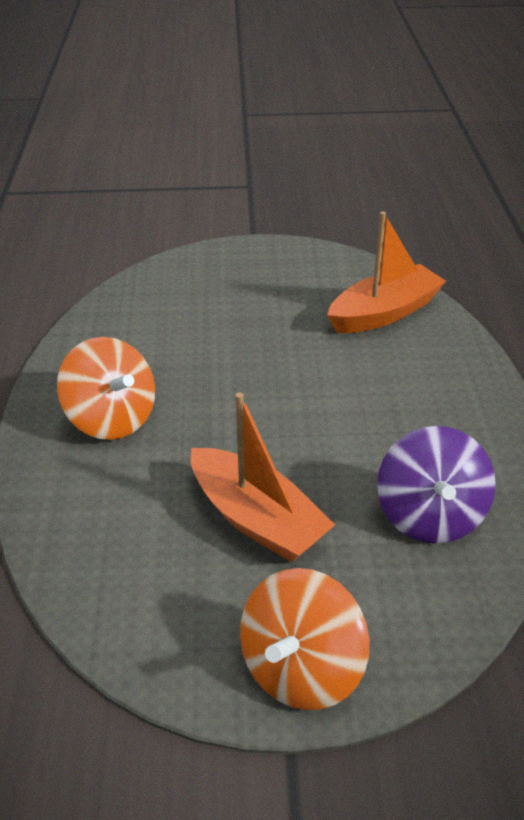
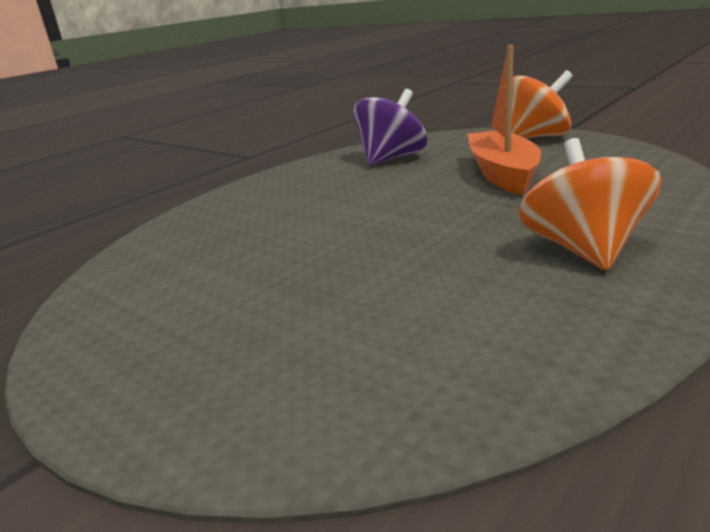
camera: 135 degrees left, 15 degrees down
(384, 313) = (182, 252): orange boat -> none

